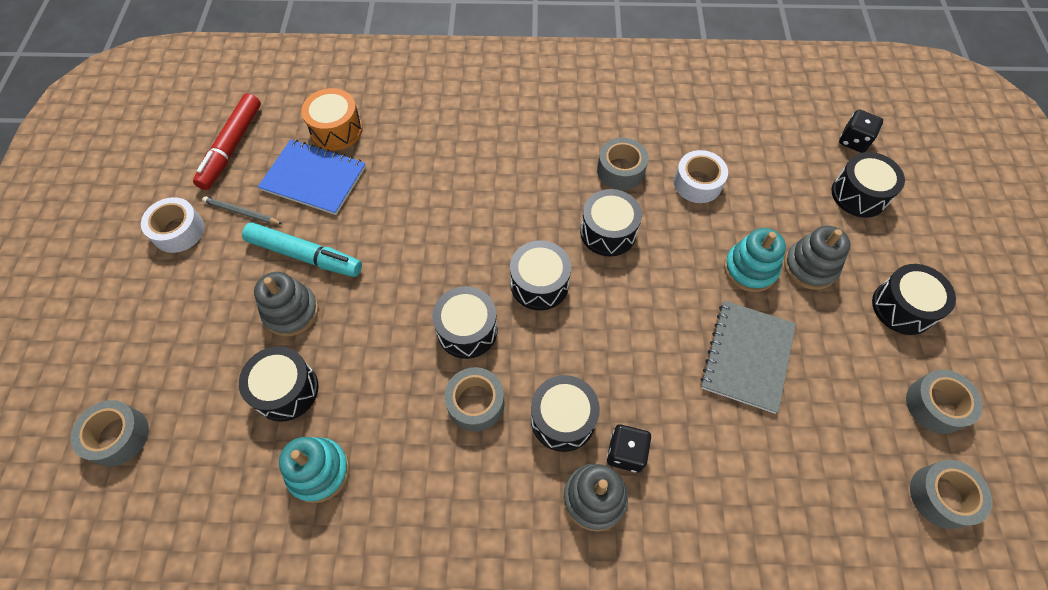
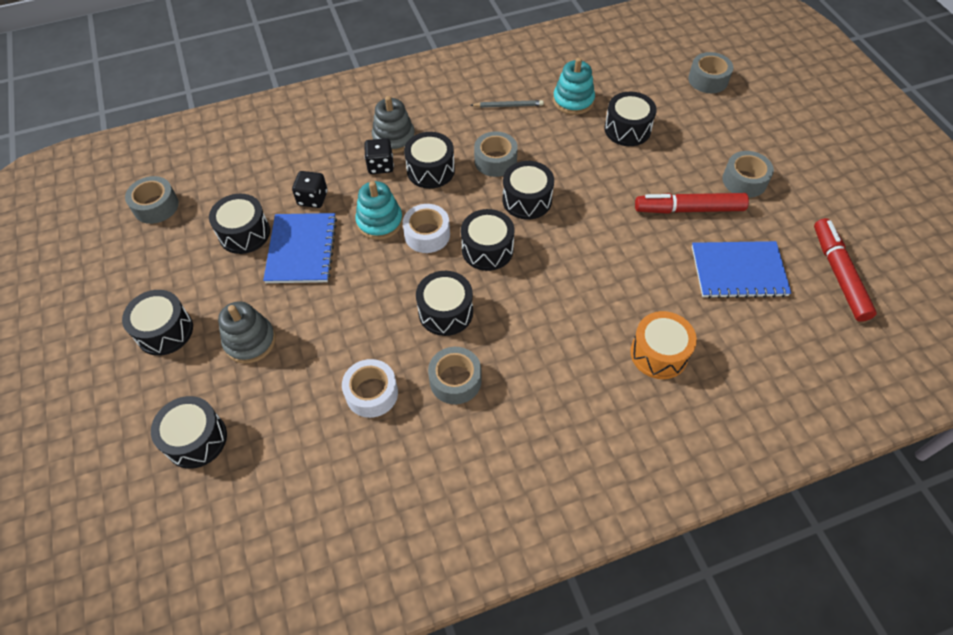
camera: 160 degrees right, 5 degrees down
(178, 231) = (803, 194): white tape -> white tape (427, 234)
(242, 212) = (770, 223): grey pencil -> grey pencil (508, 106)
(291, 312) = (664, 171): grey stacking toy -> none
(304, 255) = (689, 209): turquoise marker -> red marker
(336, 130) = (761, 325): orange drum -> orange drum (659, 353)
(747, 356) = (302, 249): grey notebook -> blue notebook
(750, 269) = (306, 321): turquoise stacking toy -> turquoise stacking toy (380, 222)
(817, 405) = (244, 233): none -> black drum
(854, 141) = (196, 515): black dice -> black dice (313, 198)
(935, 405) = (149, 261): grey tape -> grey tape (744, 181)

